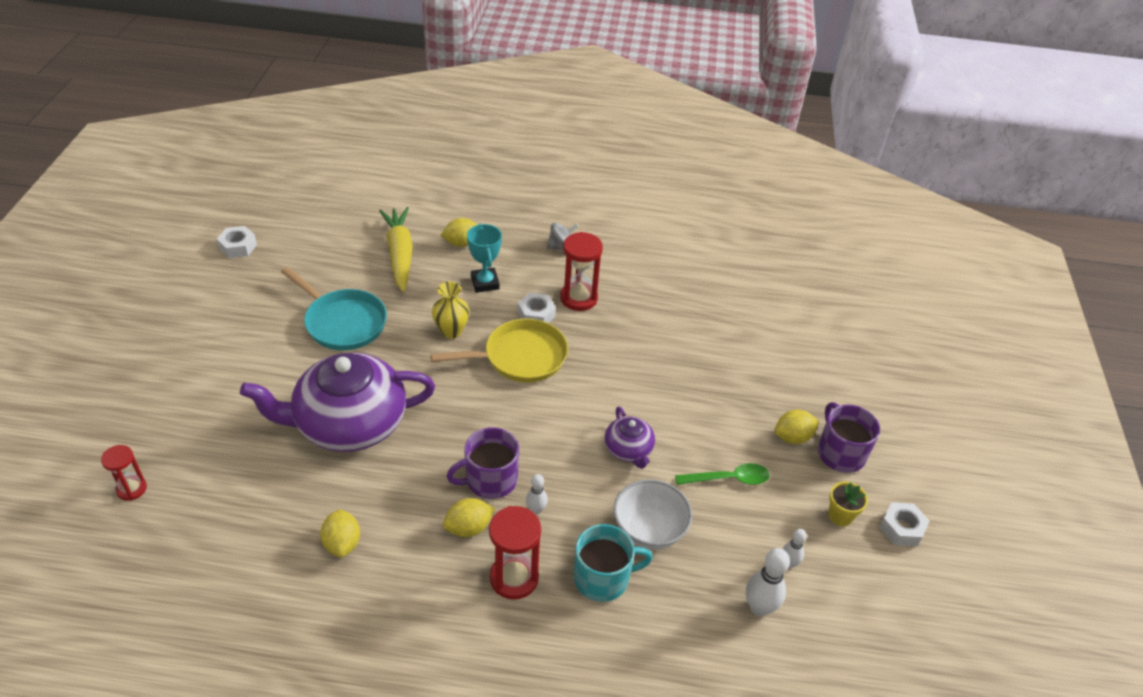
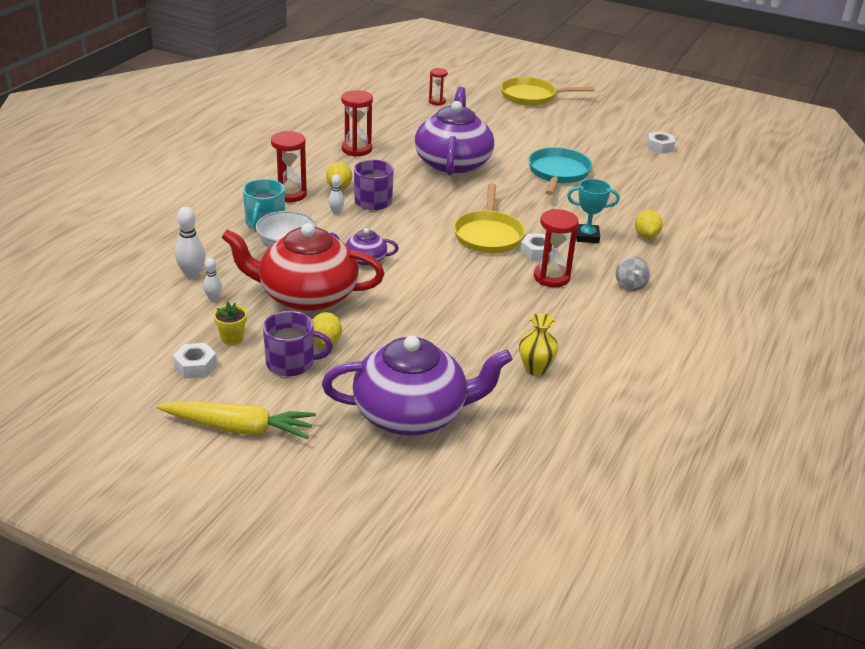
camera: 110 degrees right, 10 degrees down
(91, 380) = (532, 96): none -> yellow pan
(342, 322) = (558, 173): turquoise pan -> turquoise pan turned 135 degrees clockwise
(342, 543) = (356, 149): yellow lemon -> red hourglass
(399, 254) = (636, 206): yellow carrot -> yellow carrot (239, 428)
(451, 331) = (531, 212): yellow vase -> yellow vase (535, 369)
(728, 479) = (306, 296): green spoon -> red teapot
(841, 351) = (412, 414): none -> purple teapot

